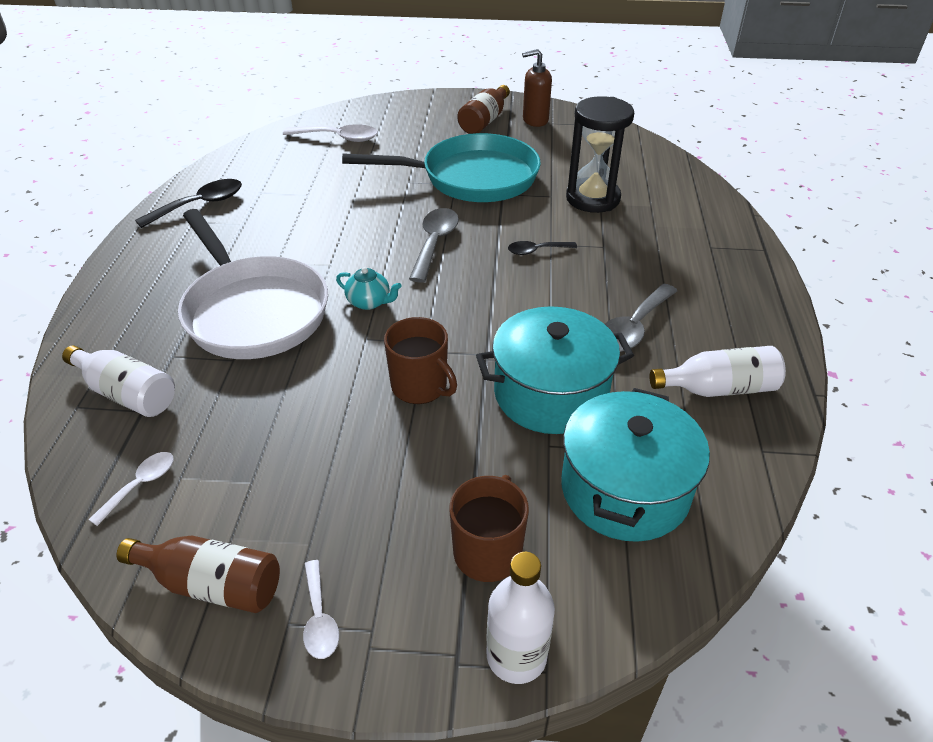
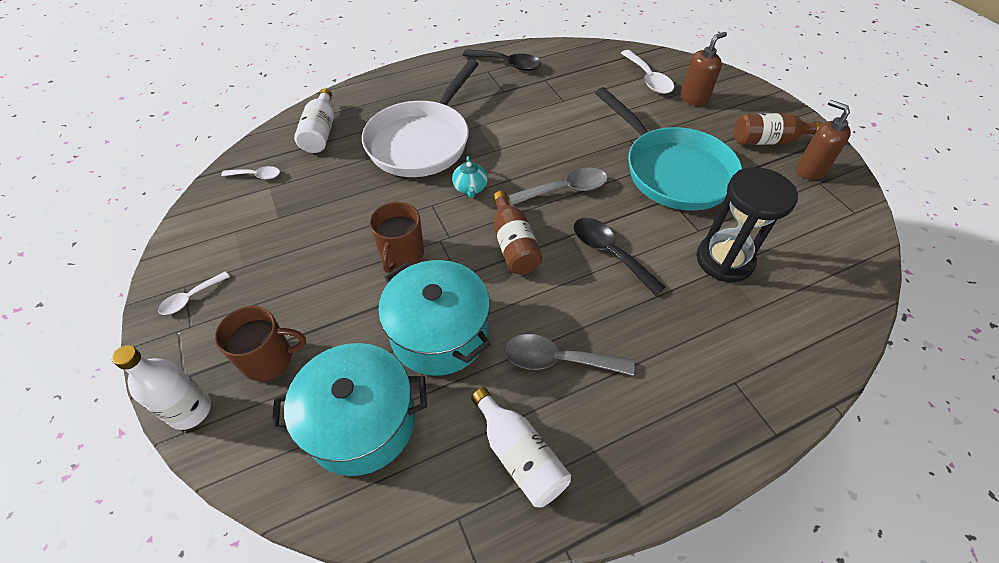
camera: 60 degrees right, 10 degrees up
(212, 584) = (200, 240): brown bottle -> brown bottle (513, 244)
(394, 128) = (694, 98): none -> brown soap dispenser
(536, 251) = (609, 253): black spoon -> black spoon, size x1.68

